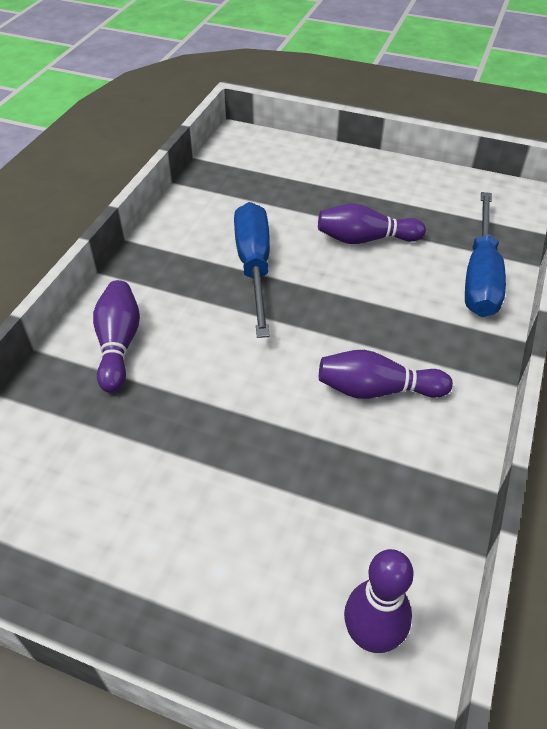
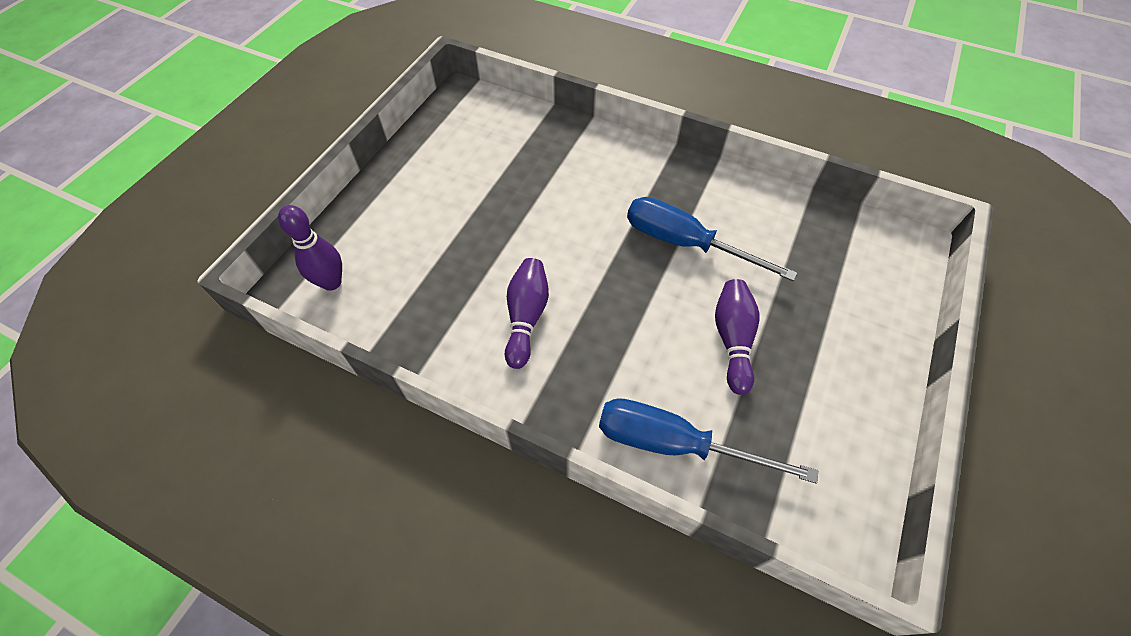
camera: 95 degrees right, 10 degrees up
(118, 345) = (593, 158): purple bowling pin -> none
(254, 266) = (685, 243): blue screwdriver -> blue screwdriver turned 150 degrees counterclockwise

